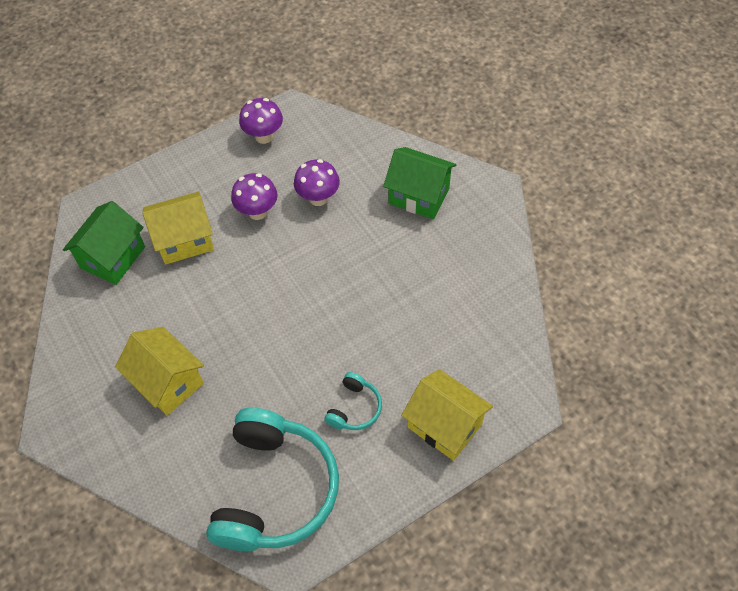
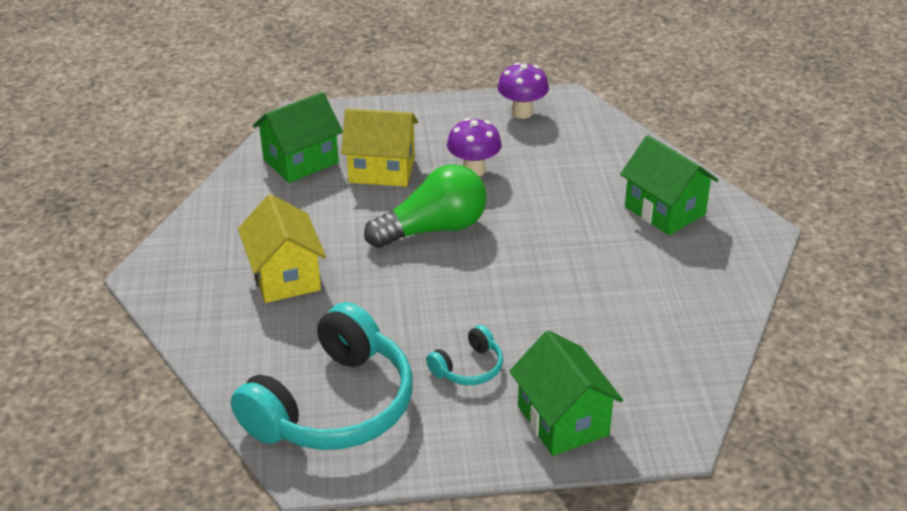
camera: 25 degrees right, 20 degrees down
(258, 285) = (434, 229): none -> green light bulb
(318, 198) = (547, 179): purple mushroom -> none
(445, 425) = (563, 420): yellow house -> green house

